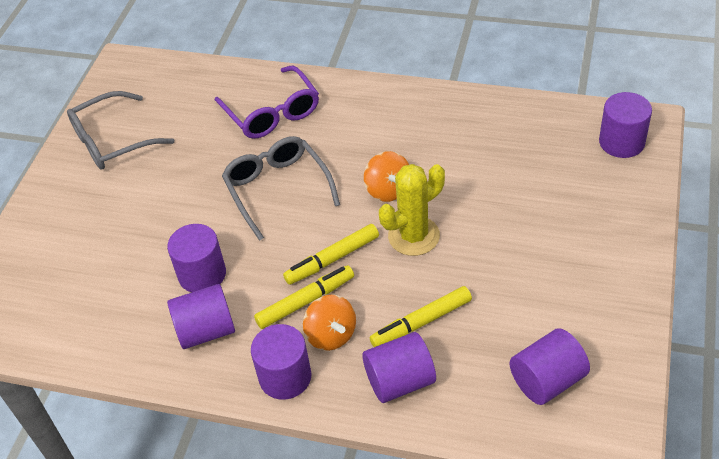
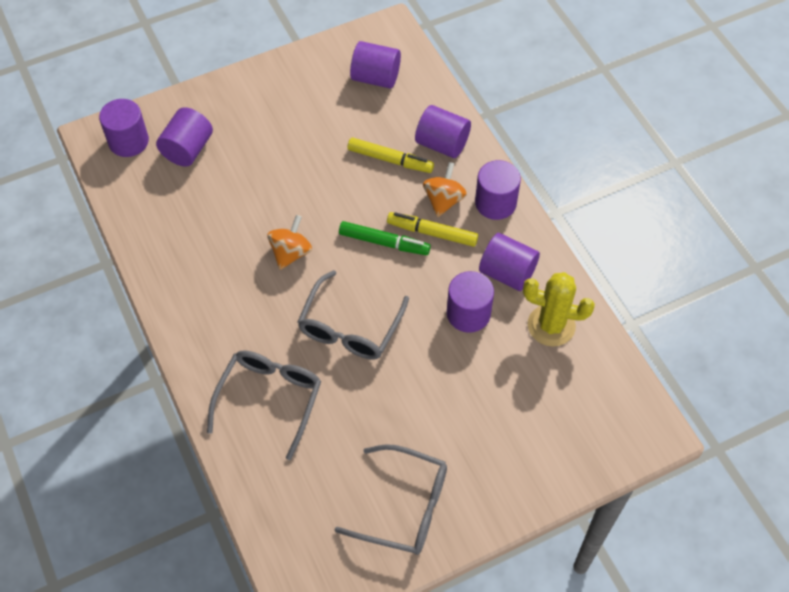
camera: 135 degrees left, 10 degrees up
(272, 113) = (269, 399): purple glasses -> grey glasses
(332, 259) = (384, 243): yellow marker -> green marker
(413, 236) = (322, 209): yellow cactus -> yellow cactus (551, 325)
(575, 177) = (187, 149): none -> purple cylinder

